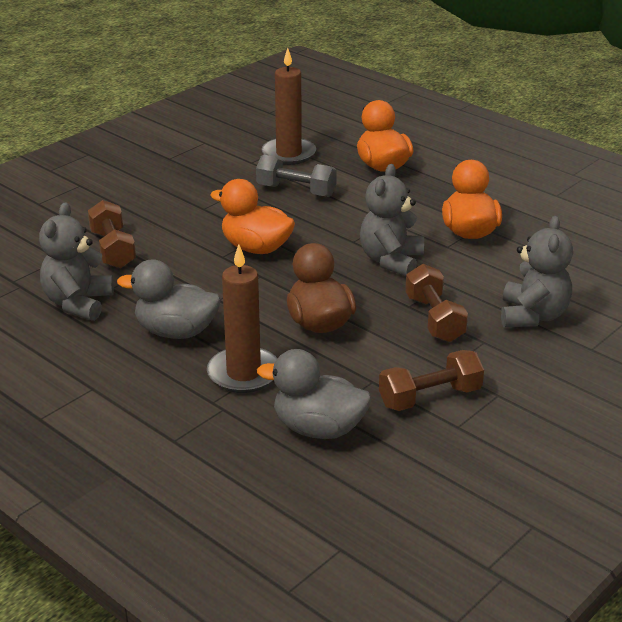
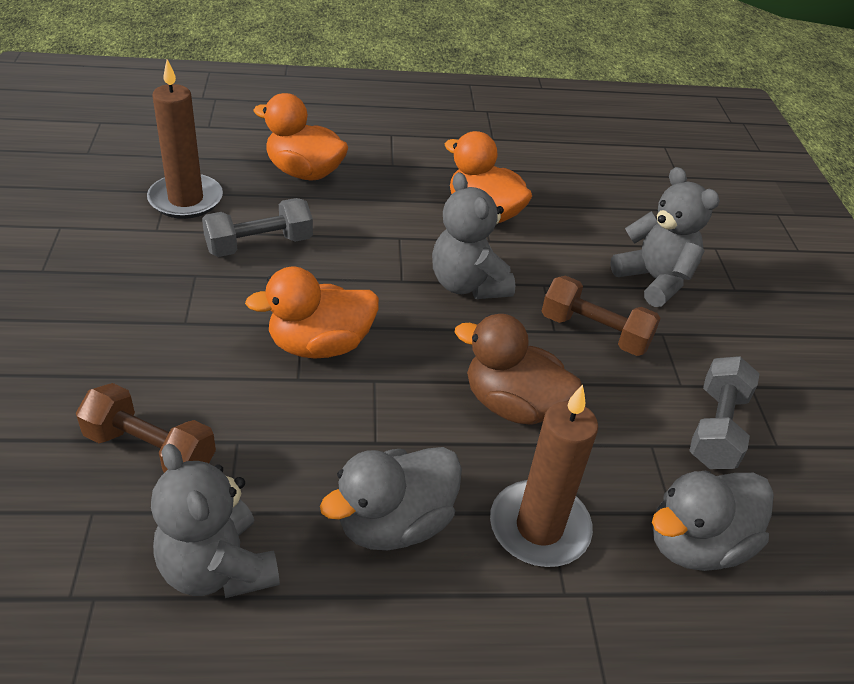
camera: 50 degrees left, 10 degrees up
(430, 397) = (716, 428): brown dumbbell -> grey dumbbell

